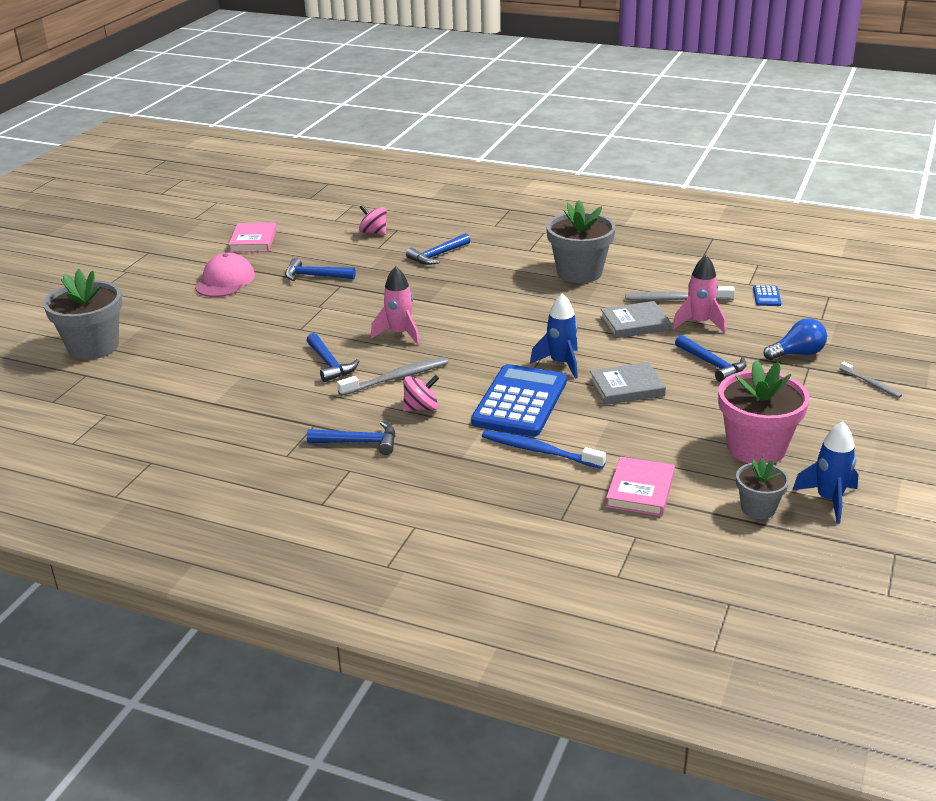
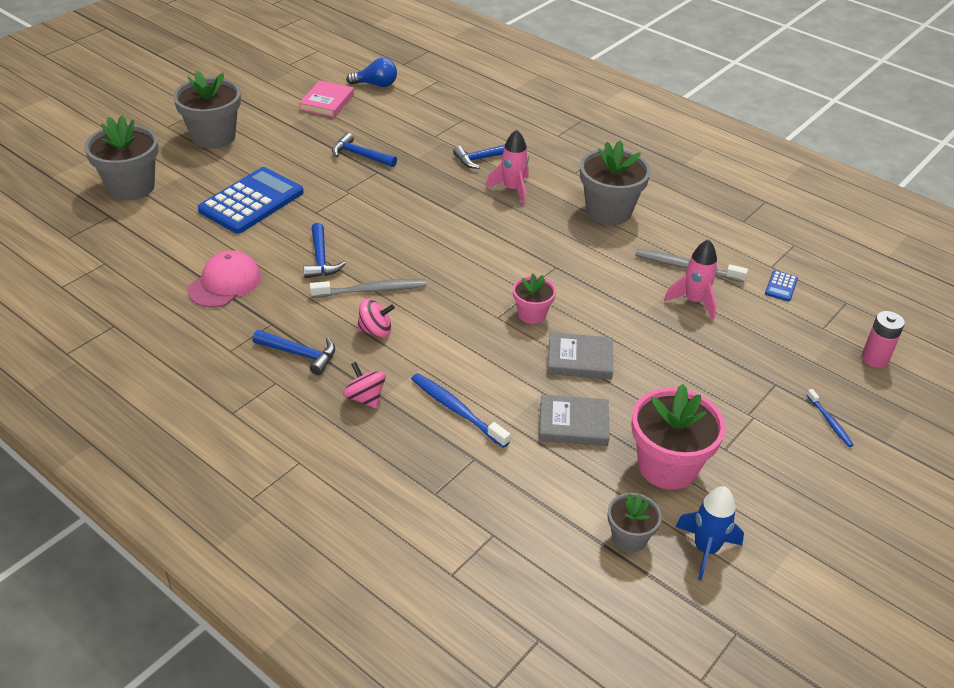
camera: 15 degrees right, 10 degrees up
(154, 290) = (213, 137): none -> grey flower pot
(225, 281) = (279, 142): pink cap -> pink cap (225, 283)
(373, 232) = (440, 117): pink spinning top -> pink spinning top (365, 398)
(400, 334) = (401, 241): pink rocket -> pink rocket (512, 189)
(520, 402) = (469, 348): blue calculator -> blue calculator (251, 201)
(560, 363) = (532, 314): blue rocket -> pink flower pot
(634, 323) = (629, 285): grey book -> grey book (573, 424)
(640, 490) = (526, 483): pink book -> none
(712, 365) = (679, 355): blue hammer -> none
(797, 354) = (773, 364): blue light bulb -> blue light bulb (376, 84)
(871, 384) = (829, 422): grey toothbrush -> blue toothbrush
(878, 331) = (874, 359): none -> pink battery

